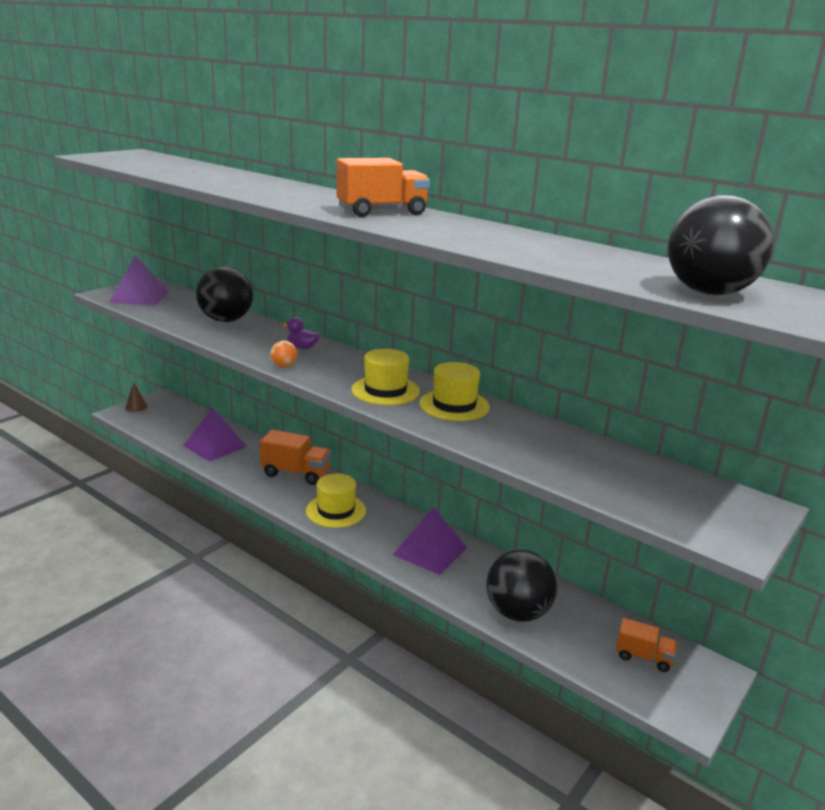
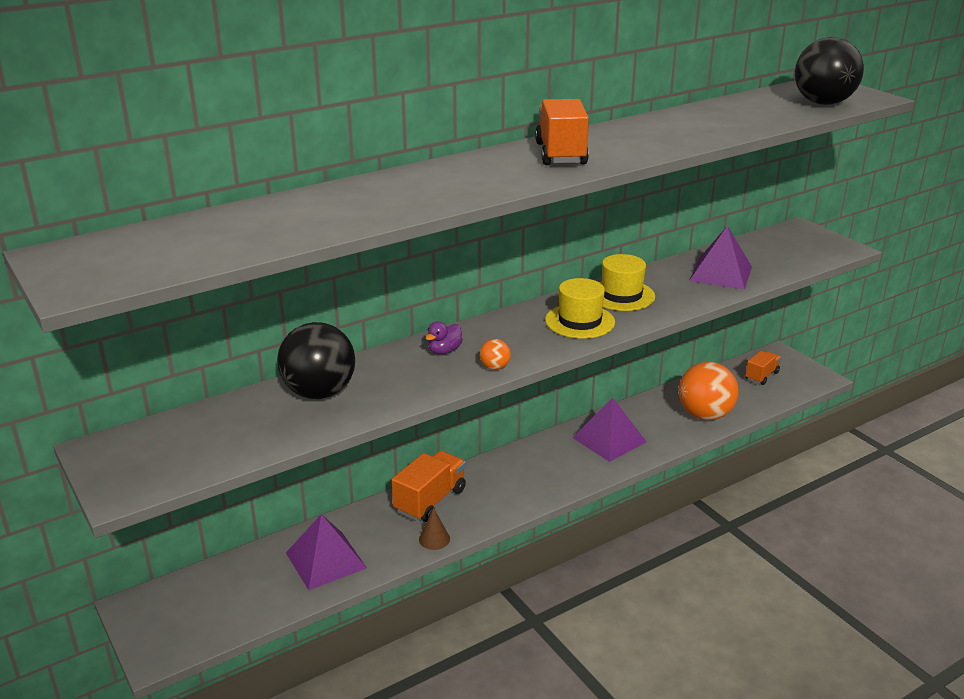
camera: 70 degrees left, 5 degrees up
(136, 407) = (147, 635): brown cone -> brown cone (434, 539)
(139, 297) = (163, 459): purple pyramid -> purple pyramid (721, 273)
(336, 511) = (521, 483): yellow hat -> none
(517, 613) = (705, 415): black ball -> orange ball

